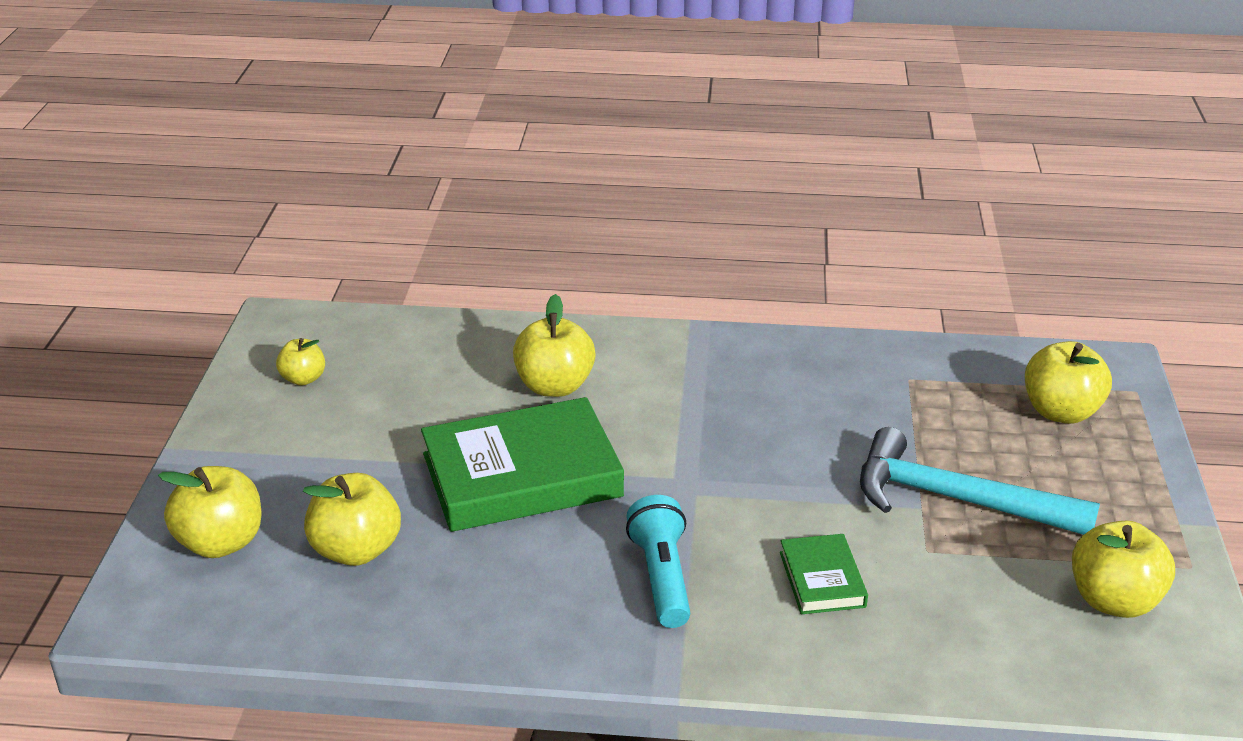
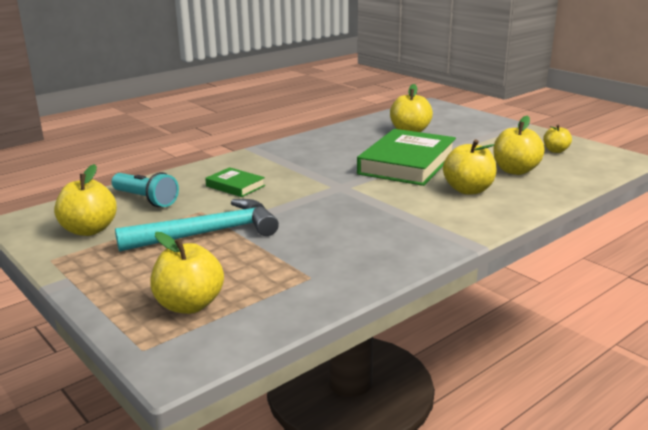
camera: 135 degrees right, 10 degrees down
(221, 542) = (450, 119): yellow apple -> yellow apple (515, 171)
(661, 577) = (298, 164): turquoise flashlight -> turquoise flashlight (146, 199)

